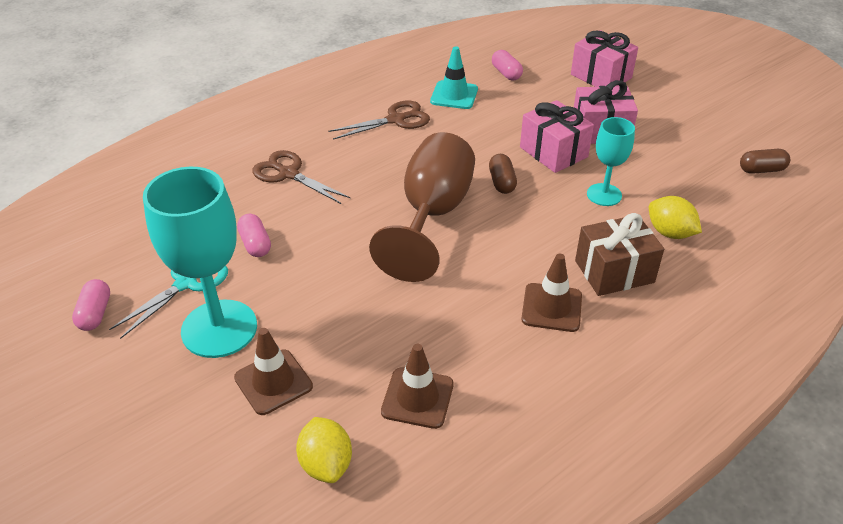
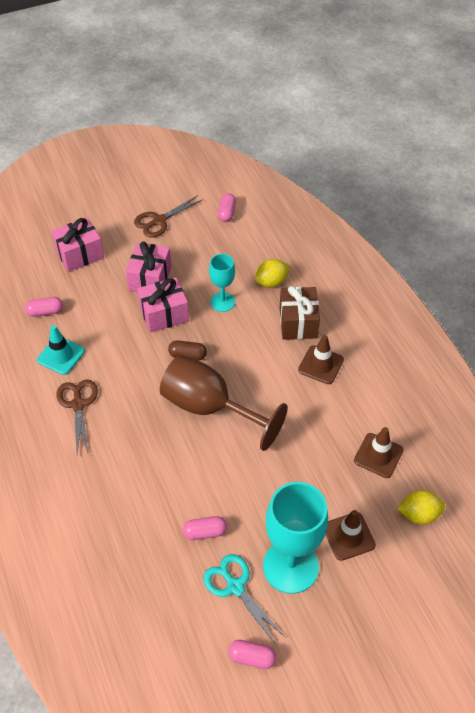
camera: 75 degrees left, 10 degrees up
(288, 173) = (122, 497): brown scissors -> brown scissors (159, 221)
(761, 170) = (227, 213): brown capsule -> pink capsule

